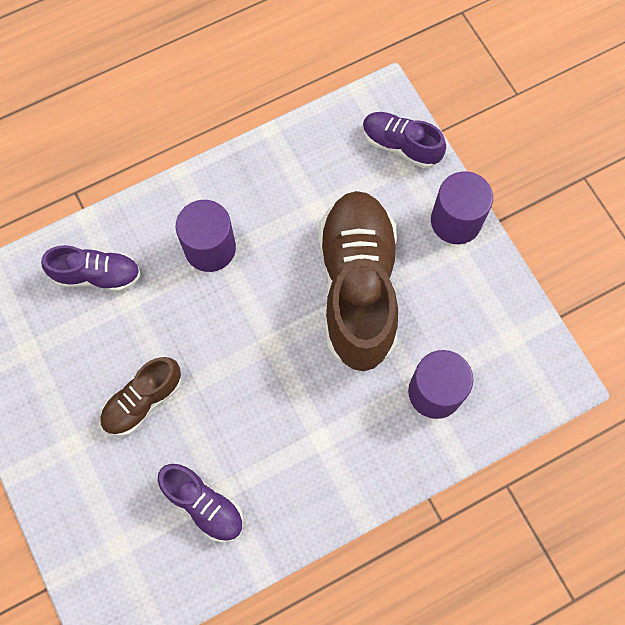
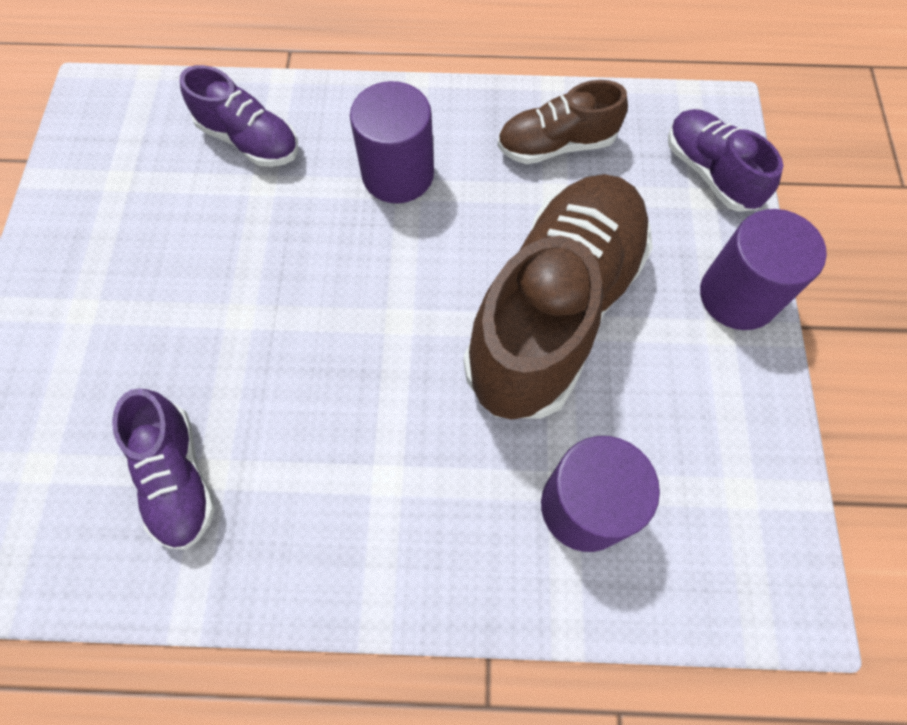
camera: 30 degrees right, 5 degrees down
(143, 401) = (198, 305): brown shoe -> brown shoe (556, 145)

